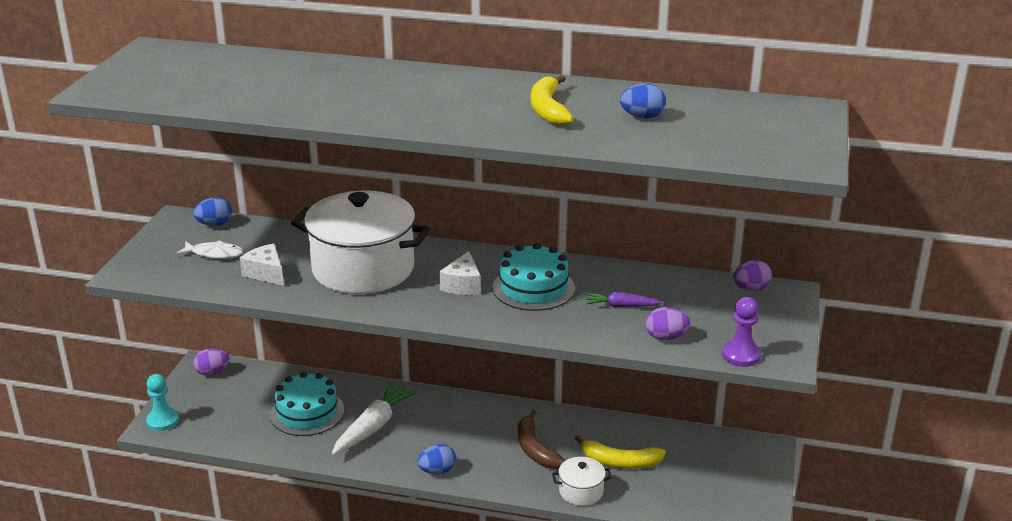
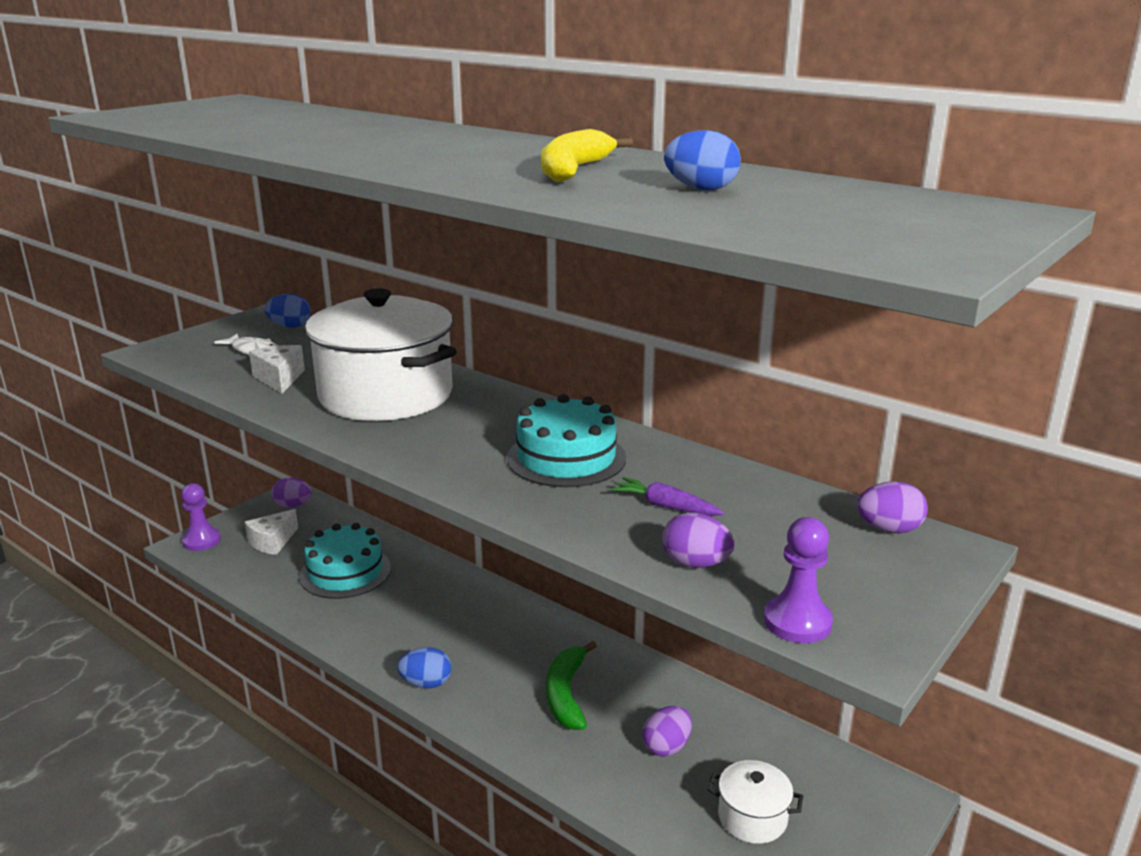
camera: 25 degrees right, 5 degrees down
(163, 421) = (201, 541): turquoise pawn -> purple pawn
(373, 427) = (399, 608): white carrot -> none
(463, 285) = (480, 435): white cheese -> white cheese (272, 542)
(535, 449) = (566, 694): brown banana -> green banana
(581, 492) = (584, 772): white pot -> white pot (752, 817)
(619, 461) = (666, 747): yellow banana -> purple egg

